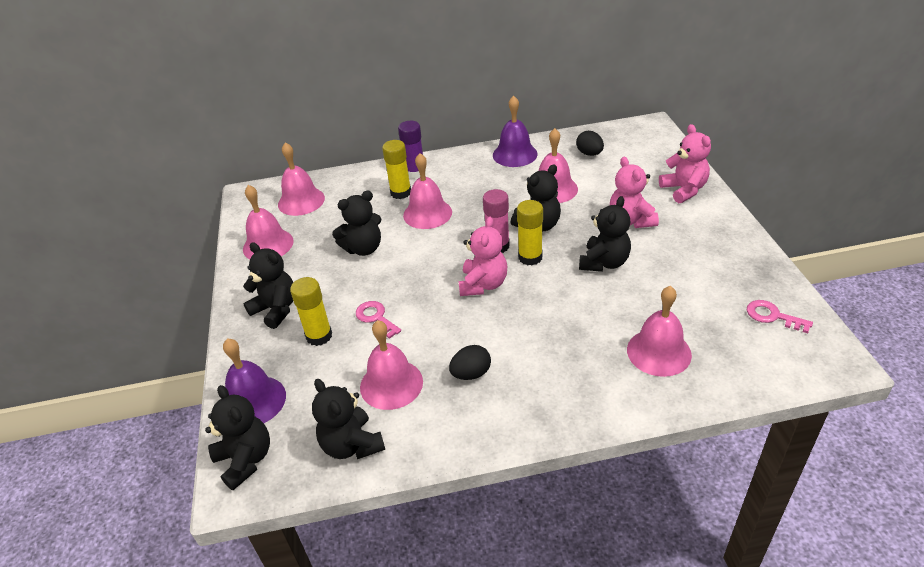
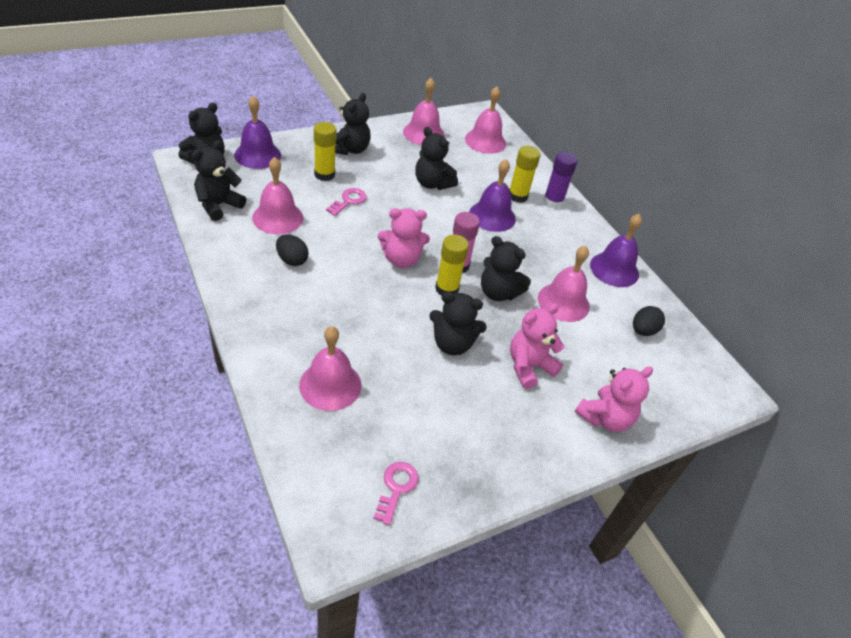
camera: 65 degrees right, 5 degrees up
(427, 213) = (492, 216): pink bell -> purple bell

